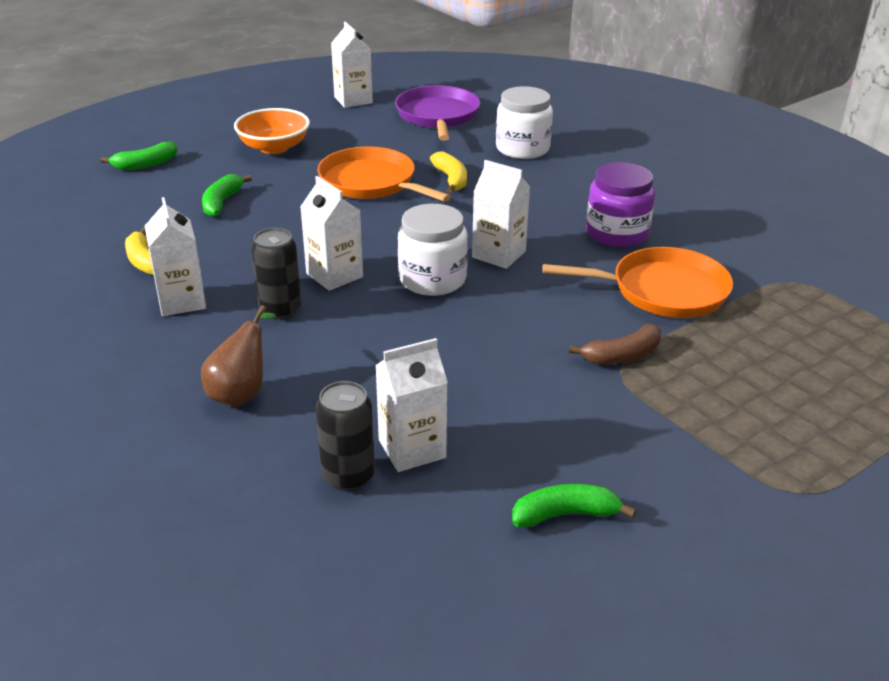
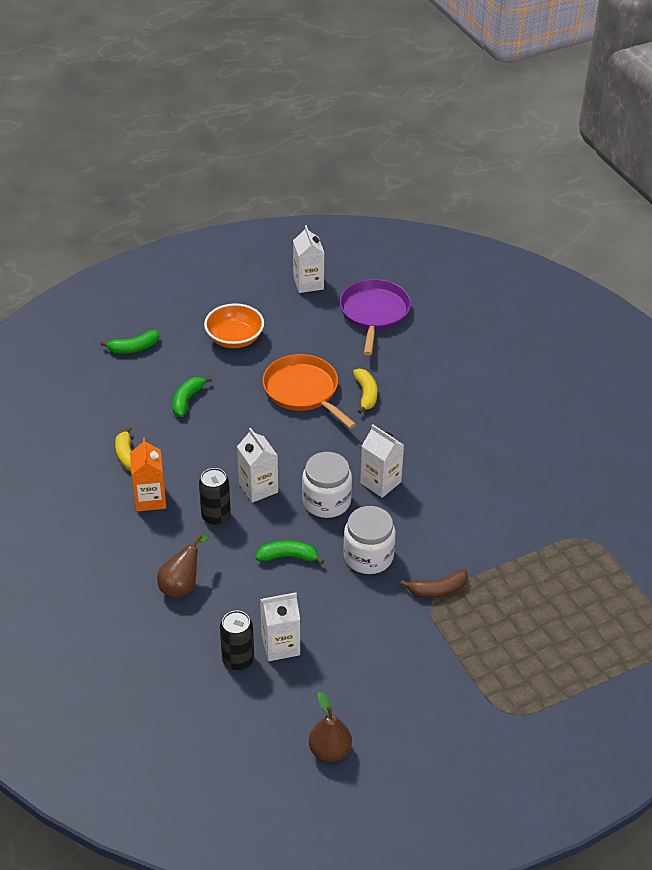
camera: 10 degrees right, 10 degrees up
(181, 301) = (150, 499): white carton -> orange carton
(522, 148) = (433, 364): white jar -> white jar (368, 556)
(537, 588) = (330, 751): none -> brown pear
(565, 514) = (360, 706): green banana -> green banana (288, 557)
(617, 233) = (475, 471): purple jar -> none
(663, 290) = (488, 534): orange pan -> none

